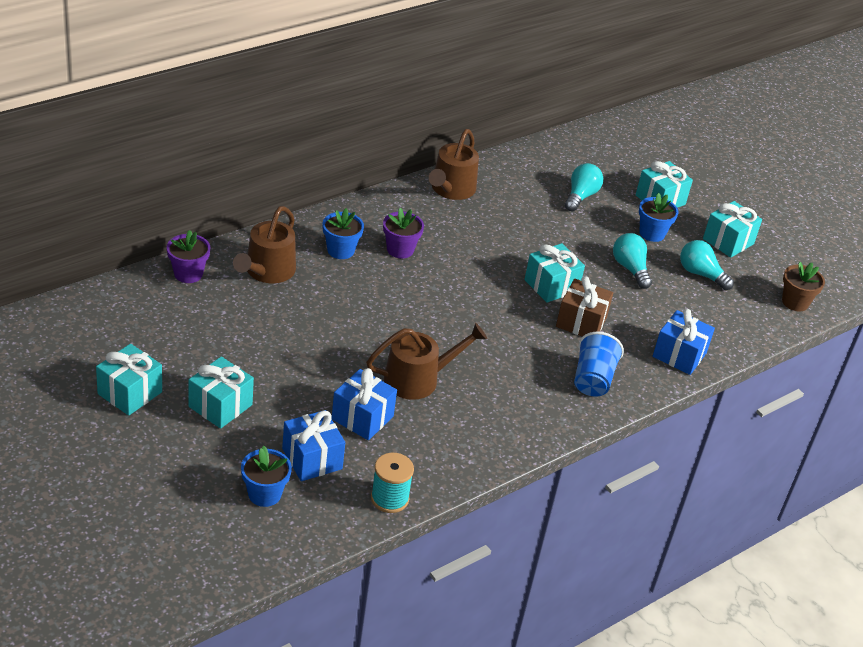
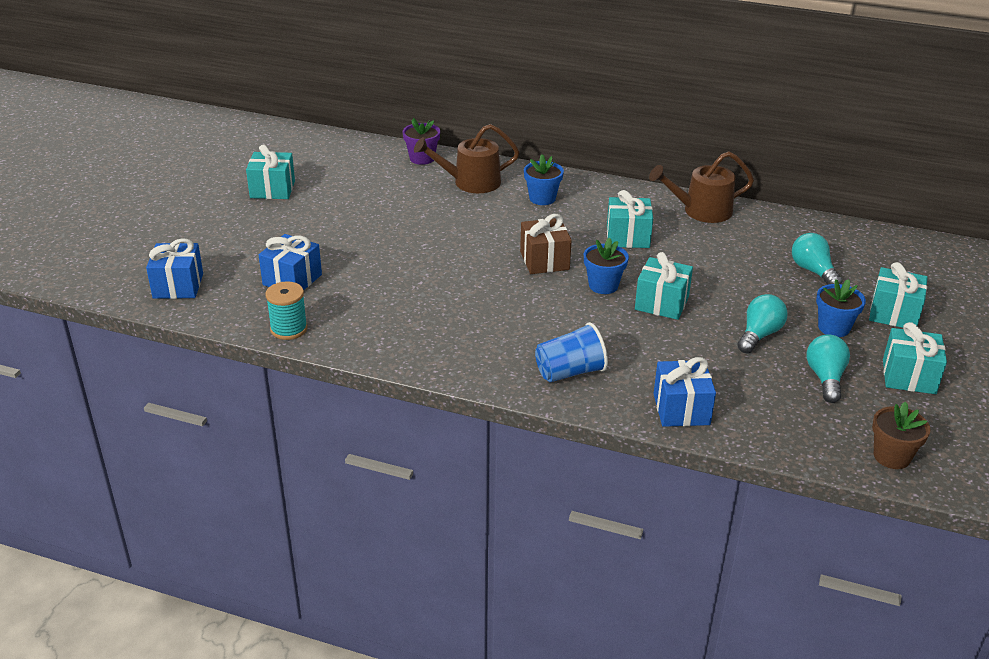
camera: 60 degrees right, 5 degrees down
(220, 406) = (302, 224): turquoise gift -> turquoise gift (628, 237)
(264, 494) = (232, 276): blue flower pot -> blue flower pot (603, 285)
(362, 418) = (364, 282): blue gift -> blue gift (178, 286)
(400, 249) = (585, 220): purple flower pot -> none
(417, 379) = (443, 288): brown watering can -> none
(580, 196) = (813, 271): turquoise light bulb -> turquoise light bulb turned 105 degrees counterclockwise
(581, 322) = (637, 337): brown gift -> brown gift (544, 260)

